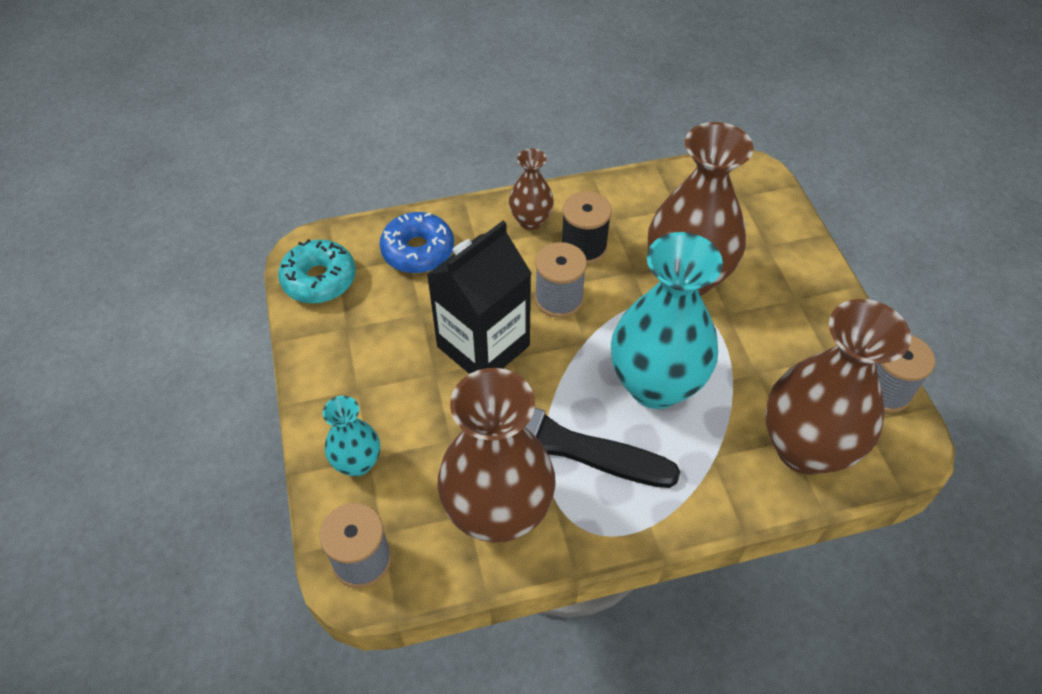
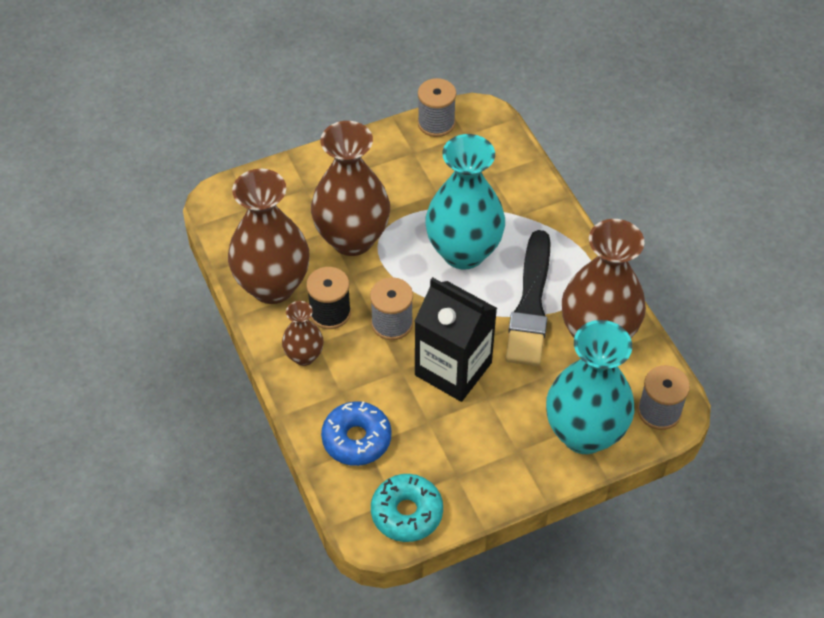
camera: 100 degrees left, 0 degrees up
(357, 463) = (584, 433): turquoise vase -> turquoise vase, size x2.00
(804, 448) = (496, 166): brown vase -> brown vase (273, 286)

